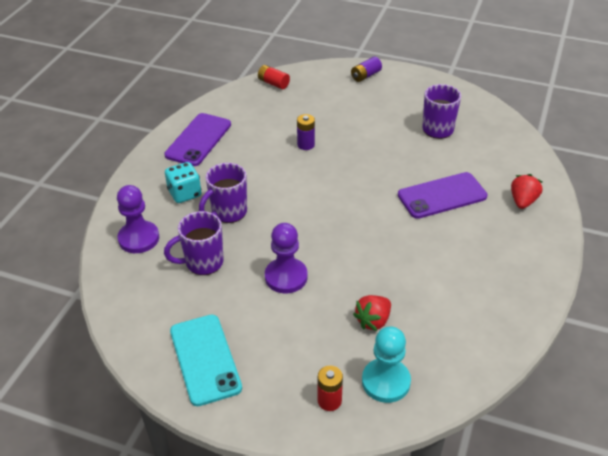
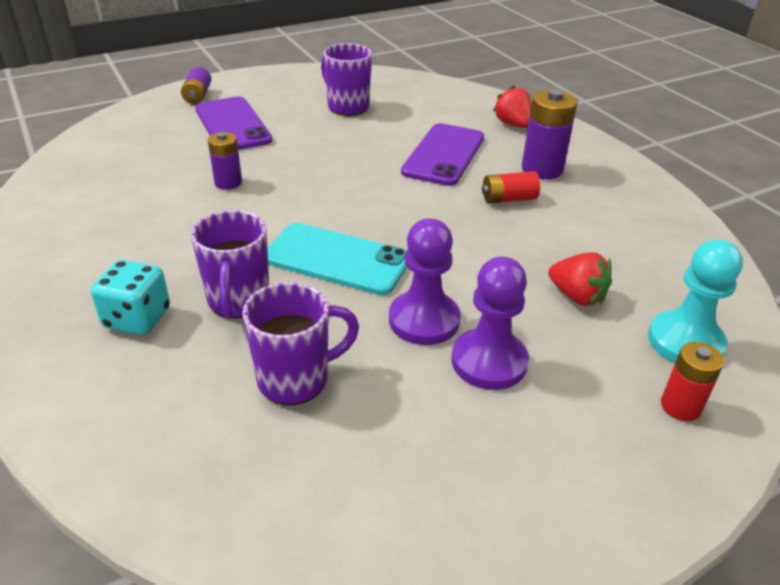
camera: 50 degrees left, 5 degrees down
(139, 238) = (146, 419): purple pawn -> purple pawn (489, 361)
(198, 140) = (63, 249): purple phone -> purple phone (232, 125)
(203, 263) = (296, 379): purple mug -> purple mug turned 135 degrees counterclockwise
(205, 359) = (490, 490): turquoise phone -> turquoise phone (337, 259)
(273, 83) = (88, 146): red battery -> red battery (508, 199)
(373, 321) = (577, 296): red strawberry -> red strawberry turned 45 degrees counterclockwise
(486, 242) = (542, 169): none -> purple battery

